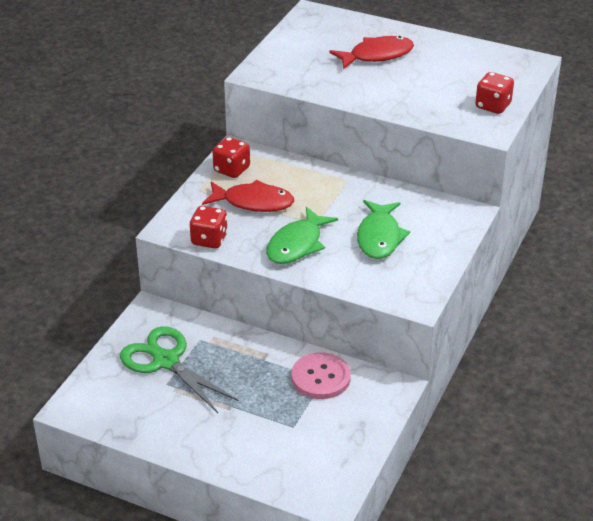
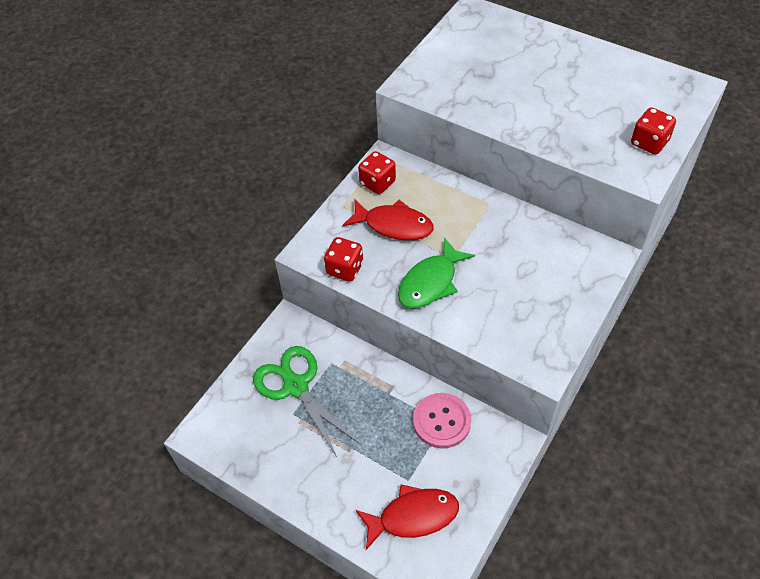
camera: 10 degrees right, 15 degrees up
(377, 55) = (533, 69): red fish -> red fish (413, 516)
(379, 237) = (514, 280): green fish -> none

